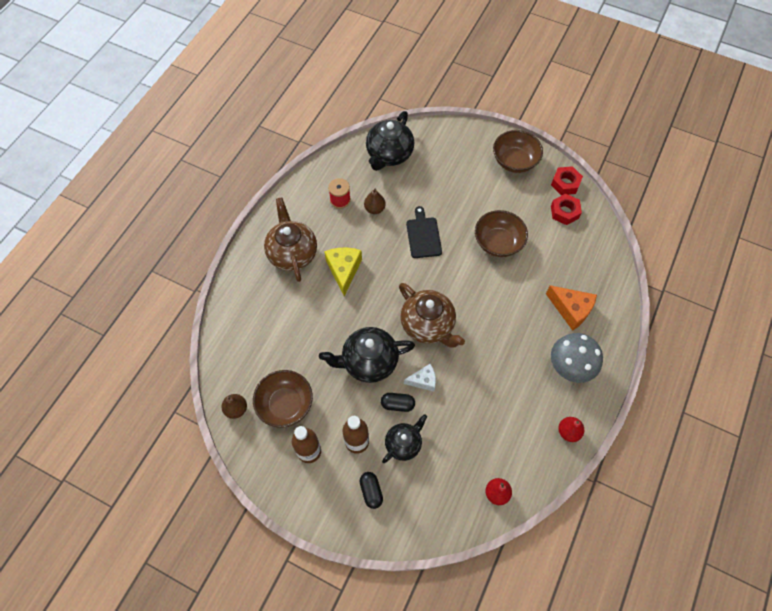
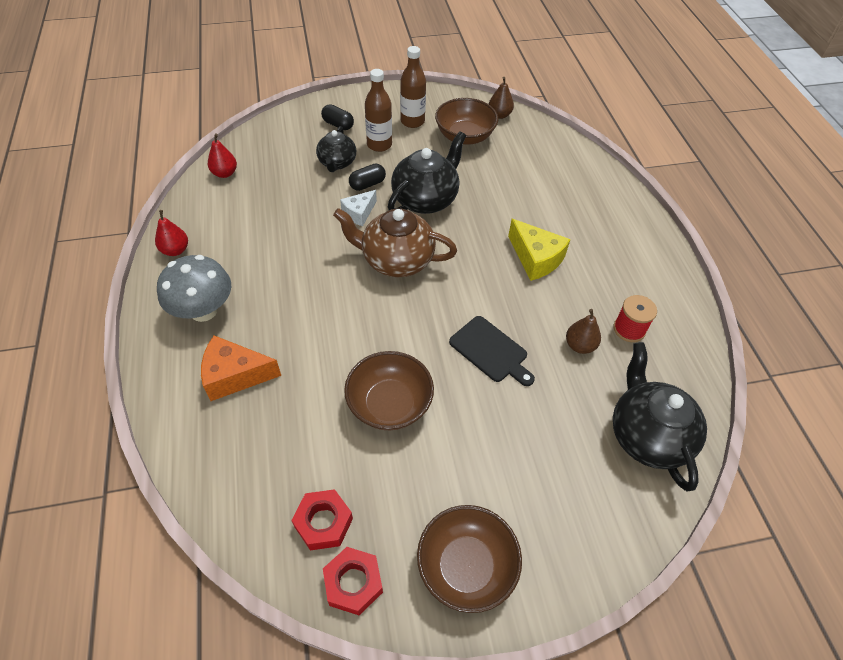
camera: 140 degrees right, 10 degrees down
(292, 253) = (604, 243): brown teapot -> none

